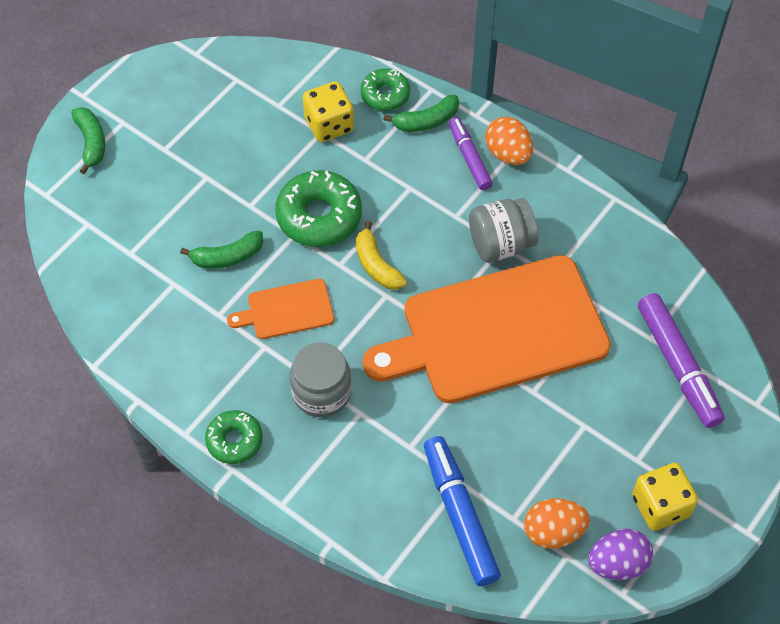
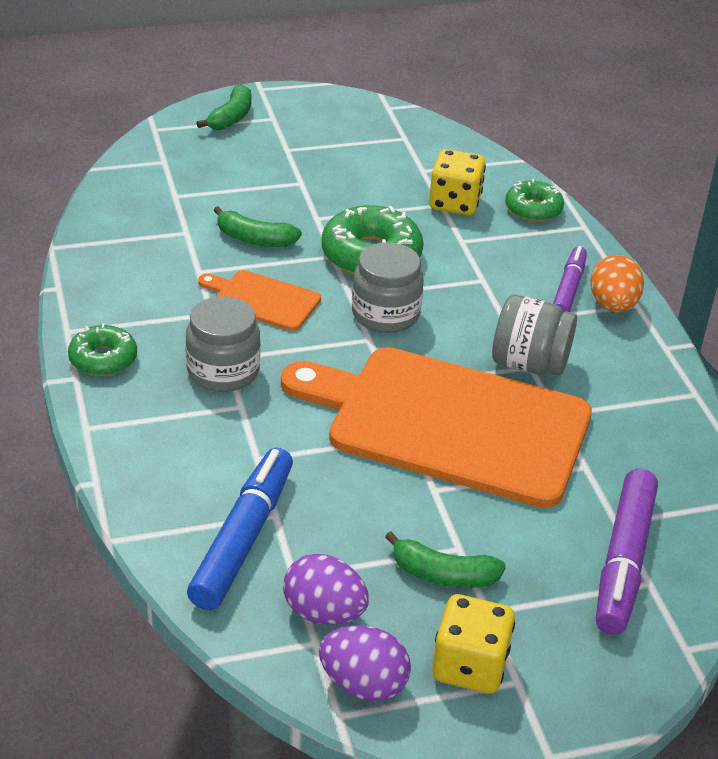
camera: 35 degrees right, 20 degrees down
(377, 265) = (385, 314): yellow banana -> grey jar
(426, 121) = (554, 244): green banana -> green banana (443, 574)
(553, 532) = (324, 613): orange egg -> purple egg

